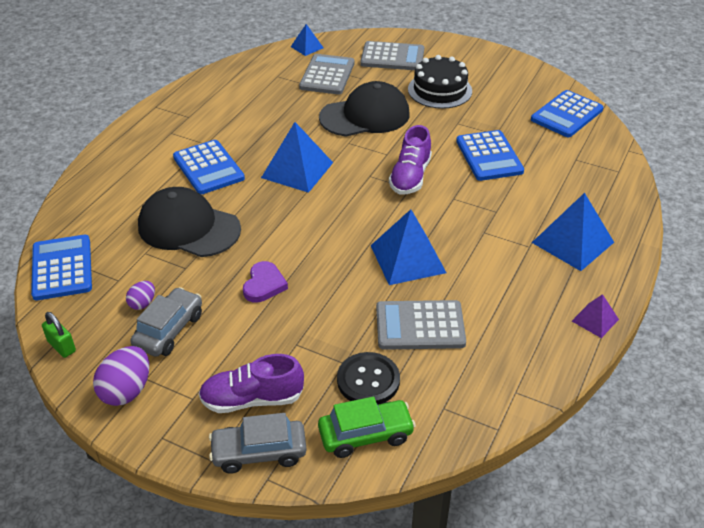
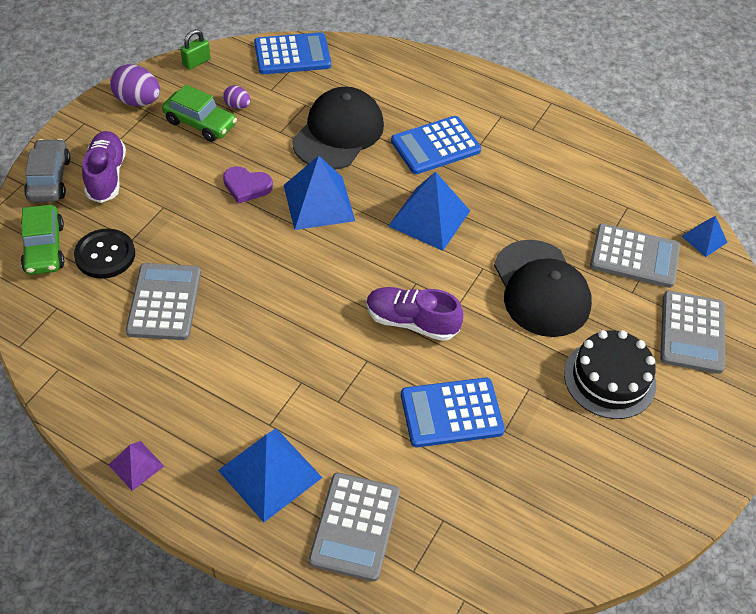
camera: 90 degrees right, 10 degrees up
(169, 330) = (200, 123): grey car -> green car
(408, 259) = (266, 303): blue pyramid -> blue pyramid (318, 203)
(567, 115) = (555, 534): blue calculator -> none
(598, 197) = (355, 526): none -> grey calculator

